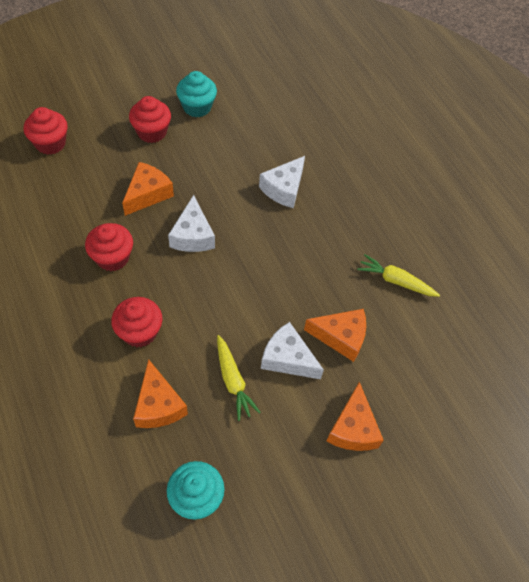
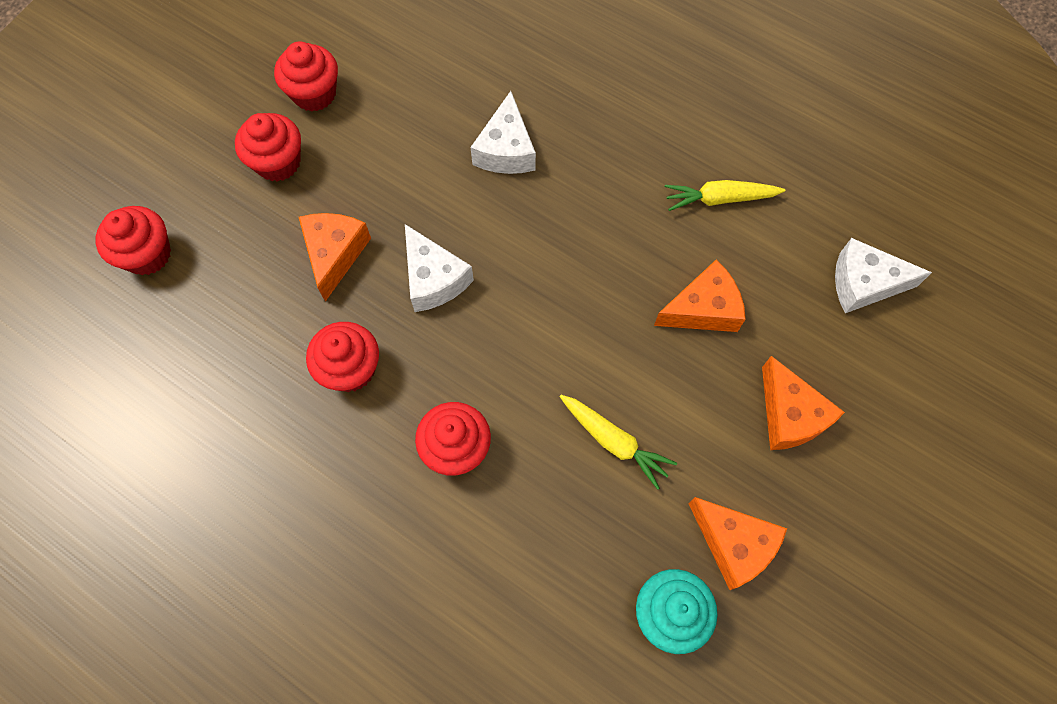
camera: 25 degrees left, 10 degrees up
(158, 405) = (545, 528): orange cheese -> orange cheese (733, 544)
(197, 107) = (314, 94): turquoise cupcake -> red cupcake
(287, 358) = (659, 374): white cheese -> white cheese (864, 283)

